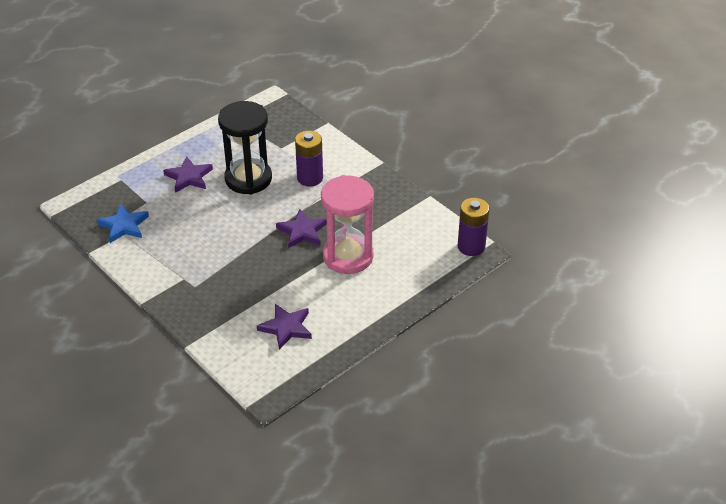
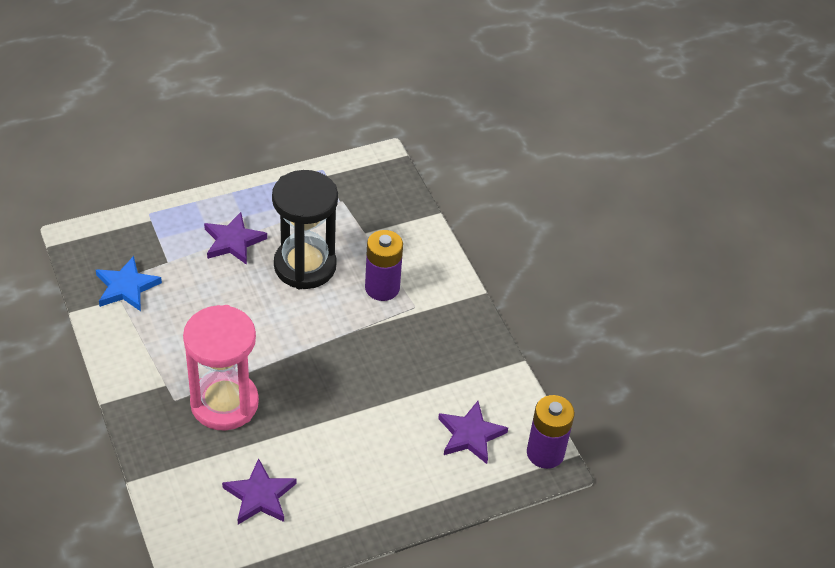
camera: 15 degrees right, 5 degrees up
(302, 231) = (339, 363): purple star -> purple star (470, 435)
(348, 256) = (380, 417): pink hourglass -> pink hourglass (224, 403)

